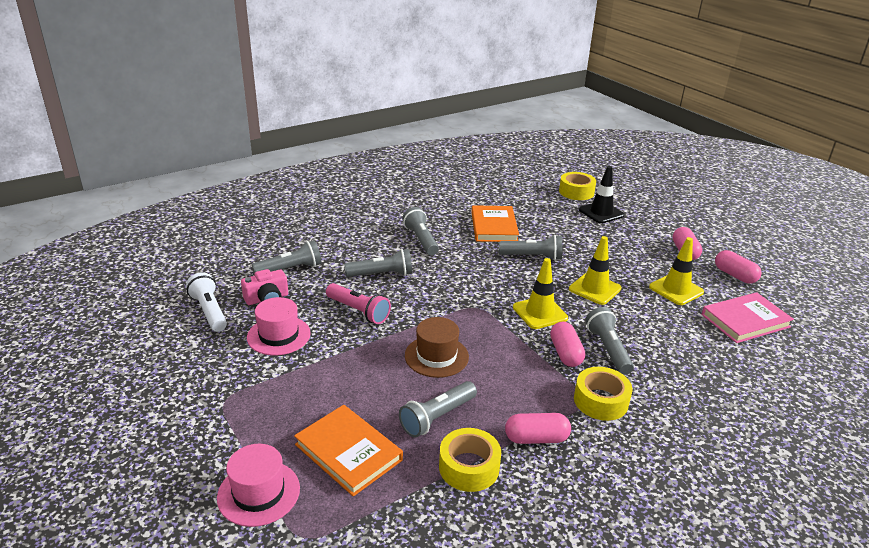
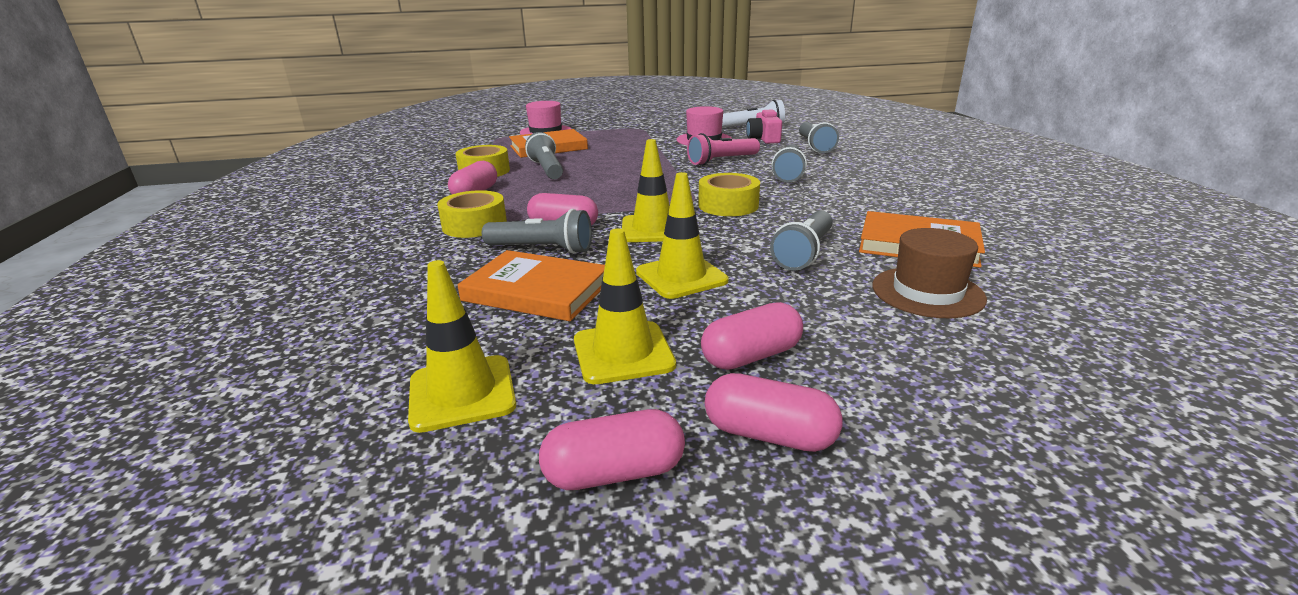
camera: 115 degrees right, 5 degrees down
(421, 240) = (874, 197): grey flashlight -> none
(436, 356) = (623, 177): brown hat -> brown hat (927, 292)
(576, 192) = (1153, 374): yellow tape -> yellow tape (728, 205)
(601, 213) = (1012, 374): black traffic cone -> none
(644, 260) = (751, 356): none -> pink capsule
(656, 332) = (536, 291): none -> orange book
(745, 321) = (462, 393): pink book -> yellow traffic cone

